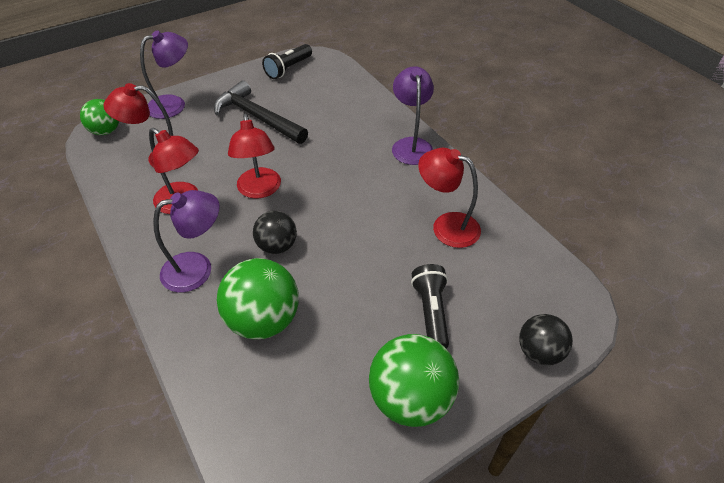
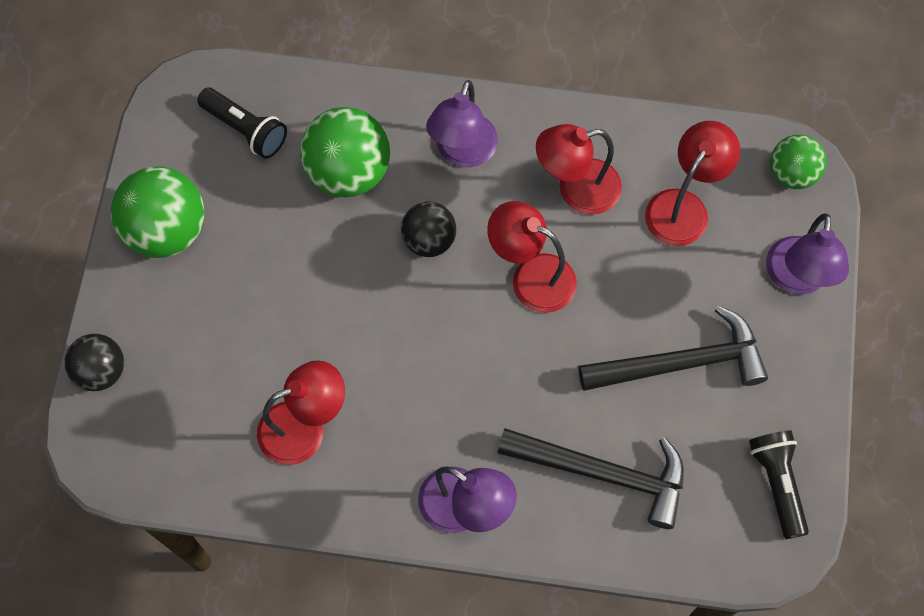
camera: 130 degrees right, 20 degrees up
(341, 114) = (603, 473): none -> black hammer
(431, 312) = (223, 316): black flashlight -> black flashlight (245, 130)

